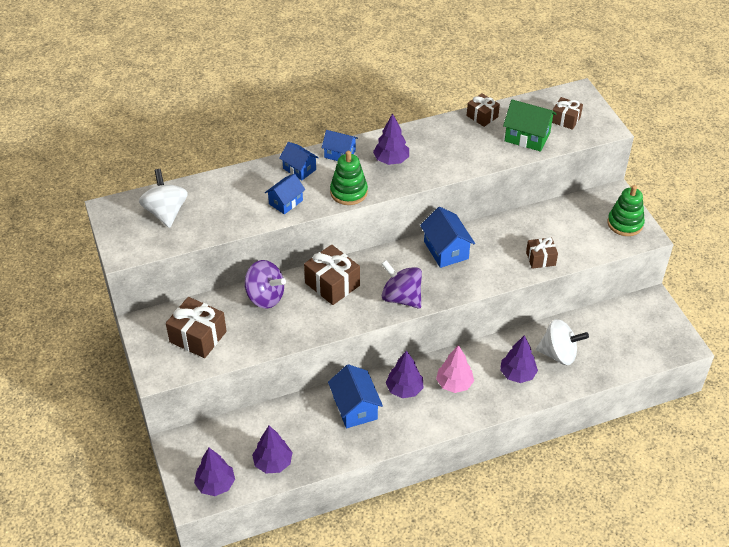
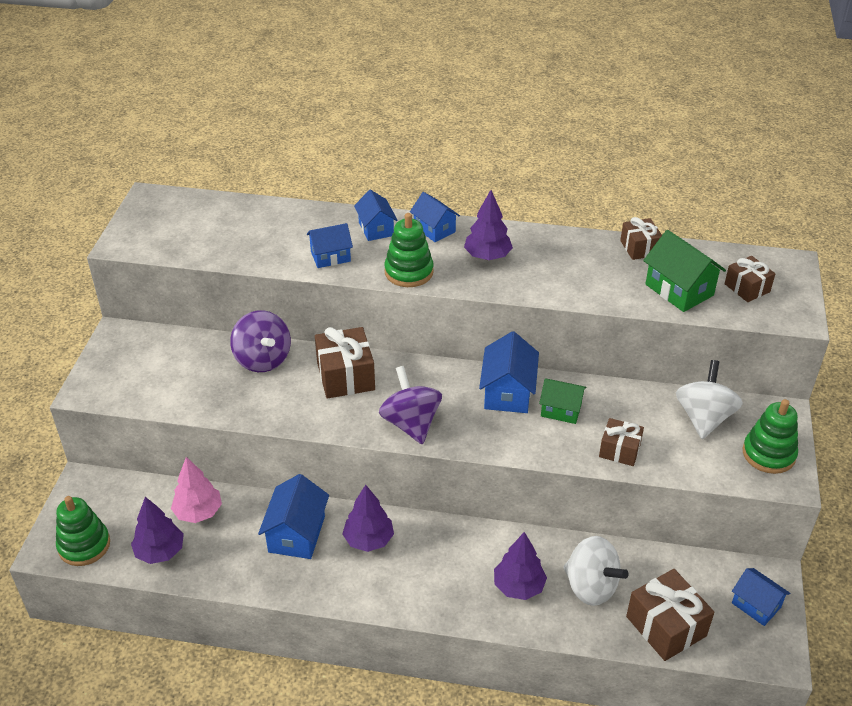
camera: 30 degrees right, 5 degrees down
(166, 212) = (199, 221): white spinning top -> white spinning top (704, 418)
(198, 337) = (159, 371): brown gift -> brown gift (666, 626)
(215, 484) = (84, 545): purple tree -> green stacking toy
(454, 384) = (432, 561): pink tree -> pink tree (198, 512)
(487, 248) = (561, 410): none -> green house
(655, 321) = (756, 605): none -> blue house

